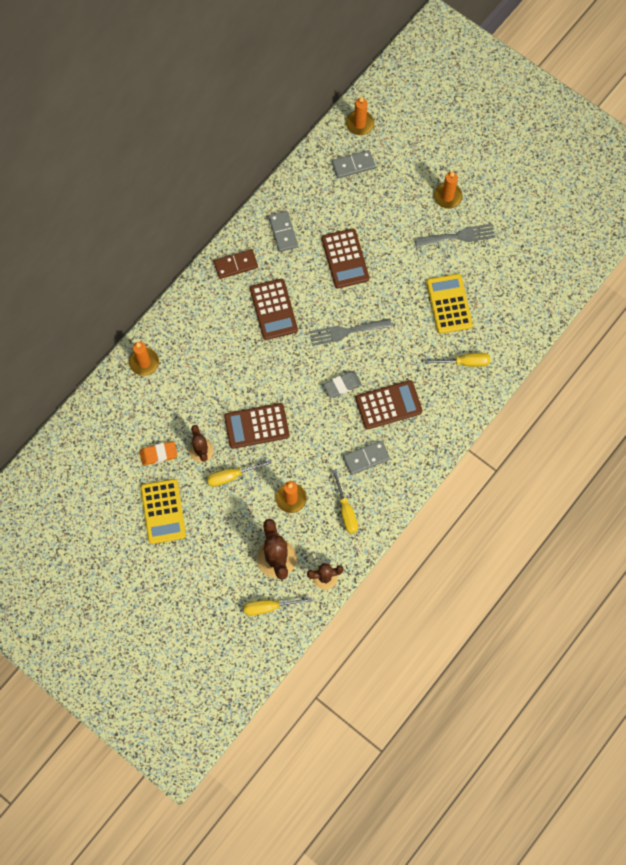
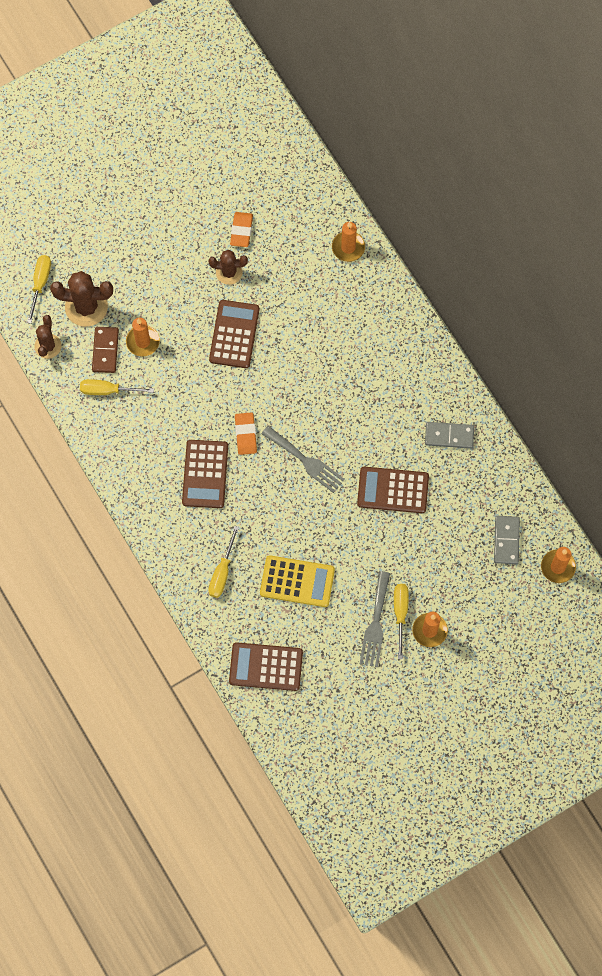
camera: 110 degrees right, 0 degrees up
(163, 511) = (179, 216): yellow calculator -> none
(231, 476) = (190, 292): yellow screwdriver -> yellow screwdriver (400, 613)
(235, 265) = (427, 373): brown domino -> brown domino (105, 350)
(273, 309) = (360, 395): brown calculator -> brown calculator (266, 667)
(342, 385) = (245, 434): grey eraser -> orange eraser
(346, 331) = (305, 461): grey fork -> grey fork turned 120 degrees clockwise
(366, 458) = (155, 430): grey domino -> none

